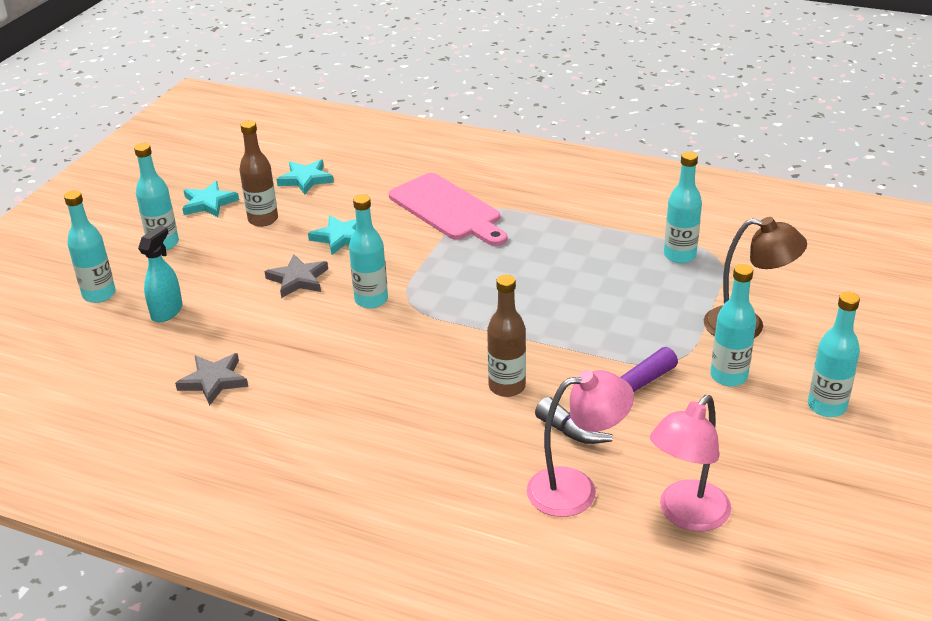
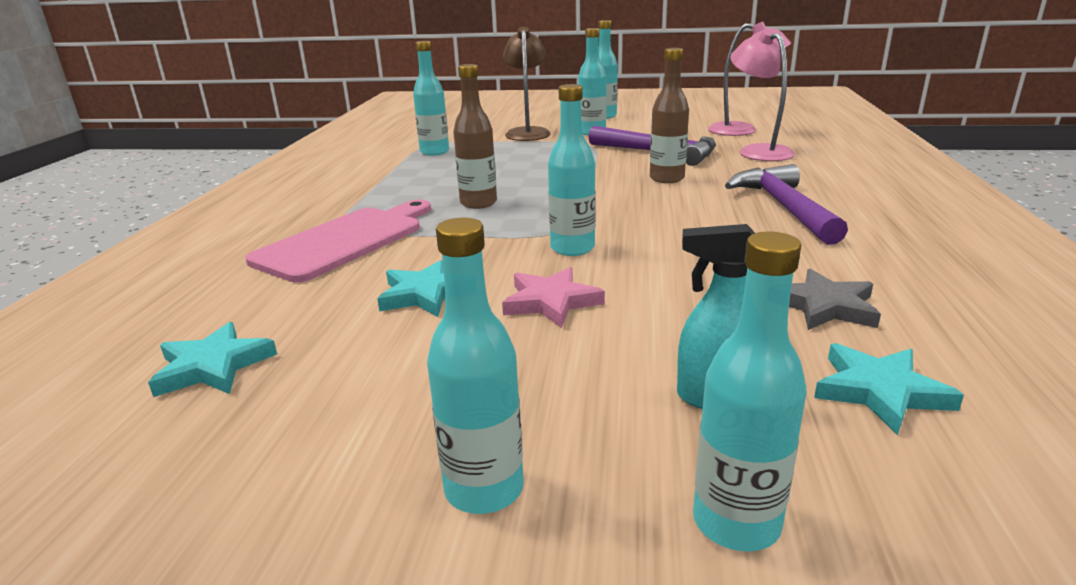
camera: 105 degrees left, 10 degrees down
(208, 203) = (289, 473): turquoise star -> turquoise star (880, 391)
(263, 220) = (370, 377): brown bottle -> brown bottle (478, 203)
(298, 279) = (551, 302): grey star -> pink star
(383, 433) = (784, 207): none -> purple hammer

